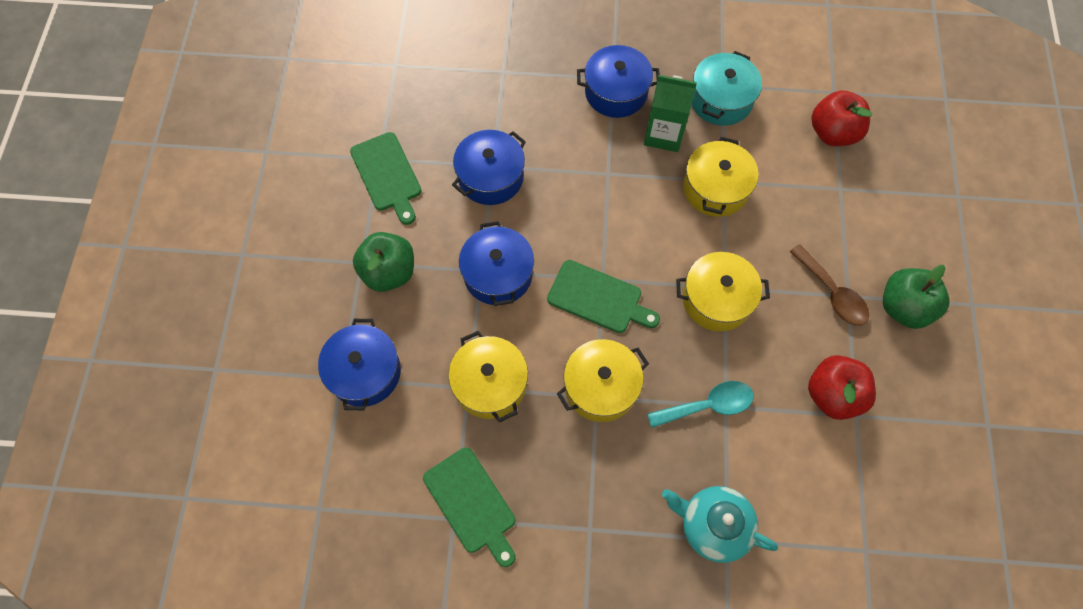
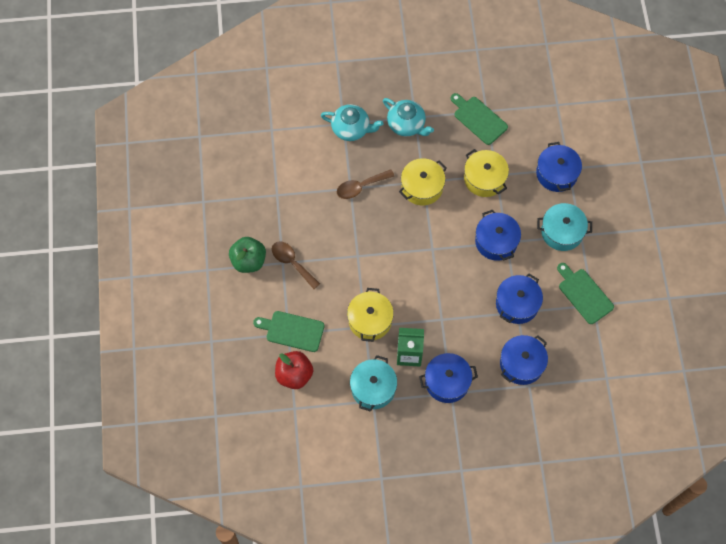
camera: 170 degrees right, 0 degrees up
(389, 272) = (562, 232): green apple -> turquoise pot
(506, 99) = (521, 364): none -> blue pot
(598, 298) = (432, 237): green cutting board -> green cutting board (292, 331)
(608, 516) = (406, 124): none -> turquoise teapot
(707, 405) = (360, 187): turquoise spoon -> brown spoon
(716, 299) = (361, 247): yellow pot -> none
(833, 395) = (290, 204): red apple -> none

